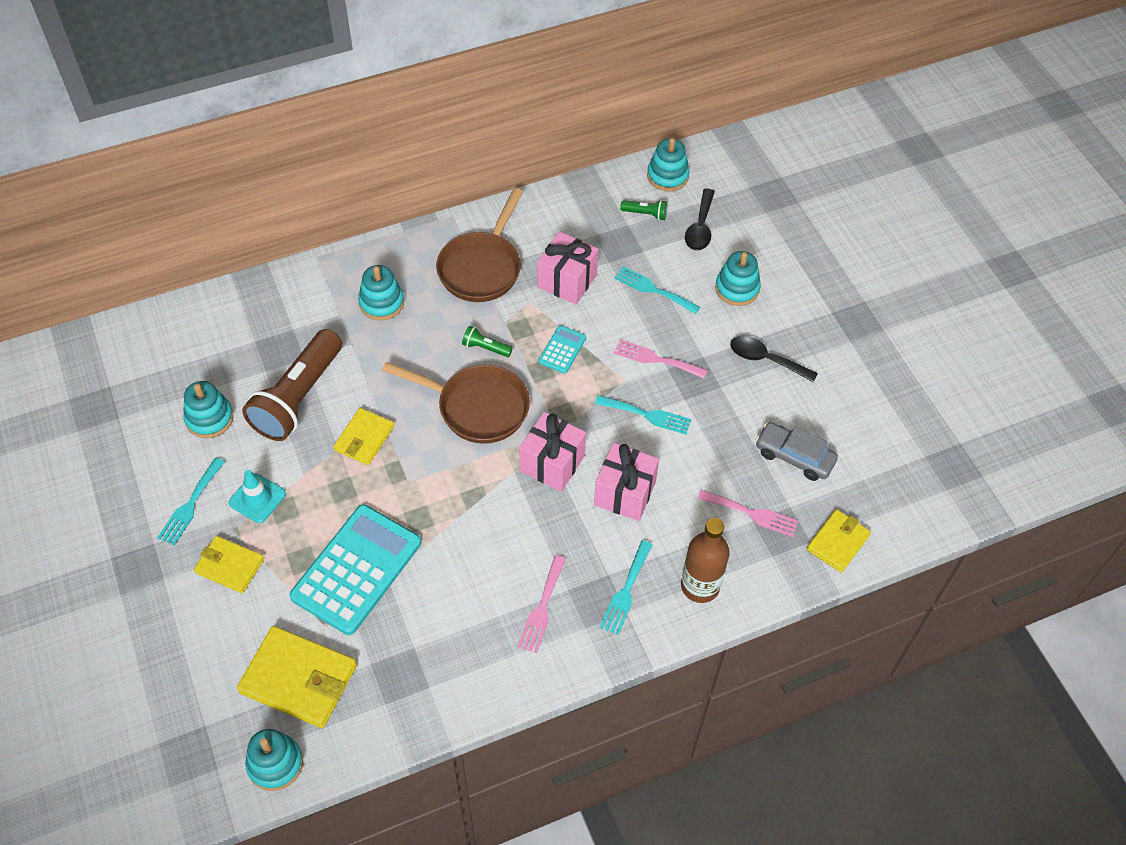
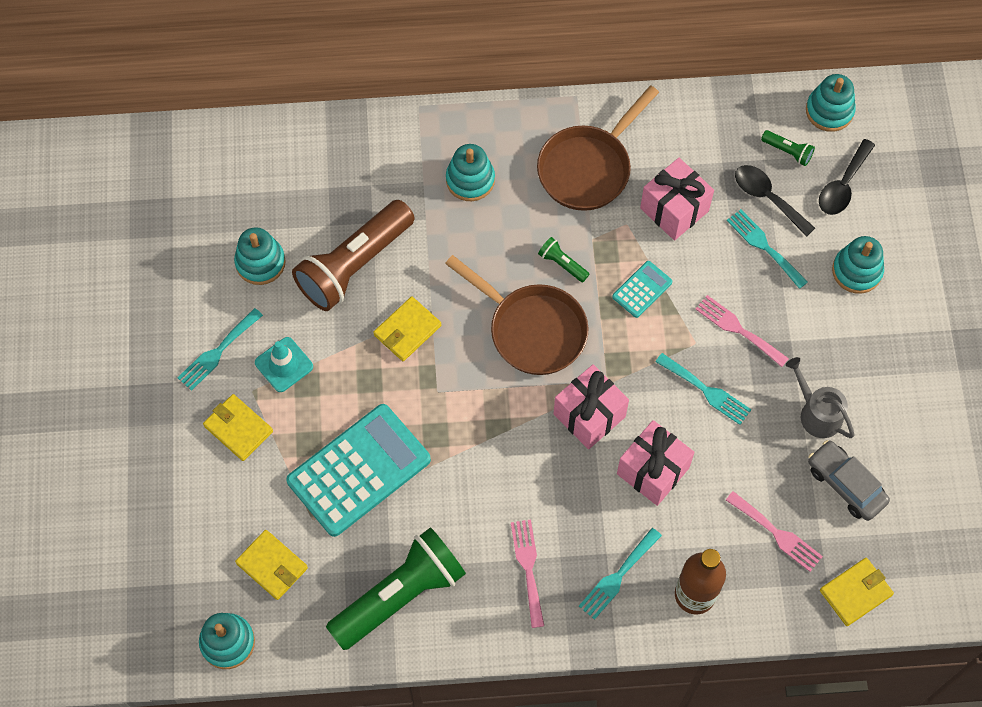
camera: 20 degrees right, 10 degrees up
(298, 679) = (272, 566): yellow wallet -> yellow wallet, size x0.61
(430, 668) = (400, 595): none -> green flashlight
(542, 608) = (528, 568): pink fork -> pink fork turned 135 degrees clockwise
(748, 407) = (817, 413): none -> grey watering can
(766, 359) = (857, 364): black spoon -> black spoon (768, 198)

